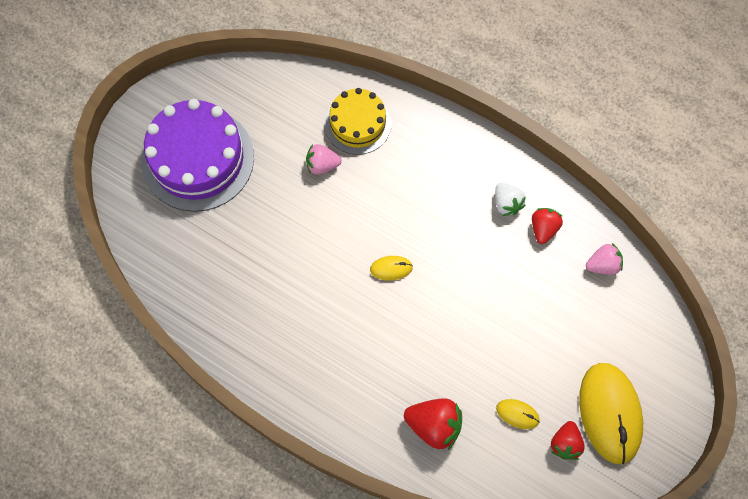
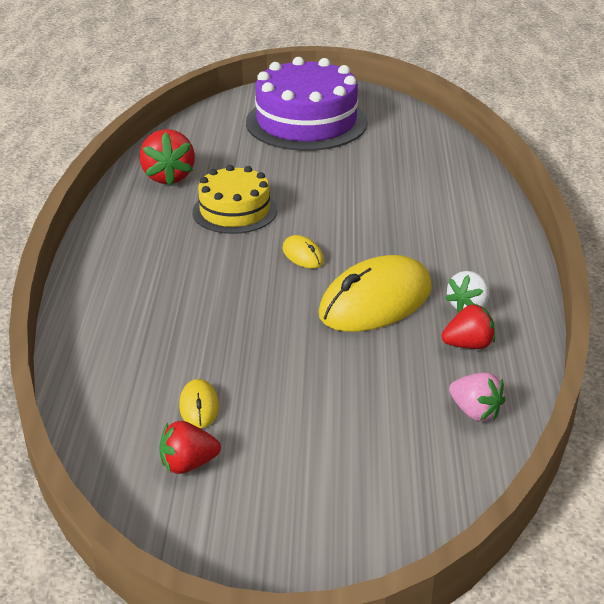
camera: 60 degrees right, 35 degrees down
(322, 165) = (374, 181): pink strawberry -> none
(357, 124) = (443, 185): yellow cake -> yellow cake (234, 211)
(434, 425) = (135, 345): red strawberry -> red strawberry (168, 177)
(610, 413) = (266, 494): yellow mouse -> yellow mouse (375, 302)

